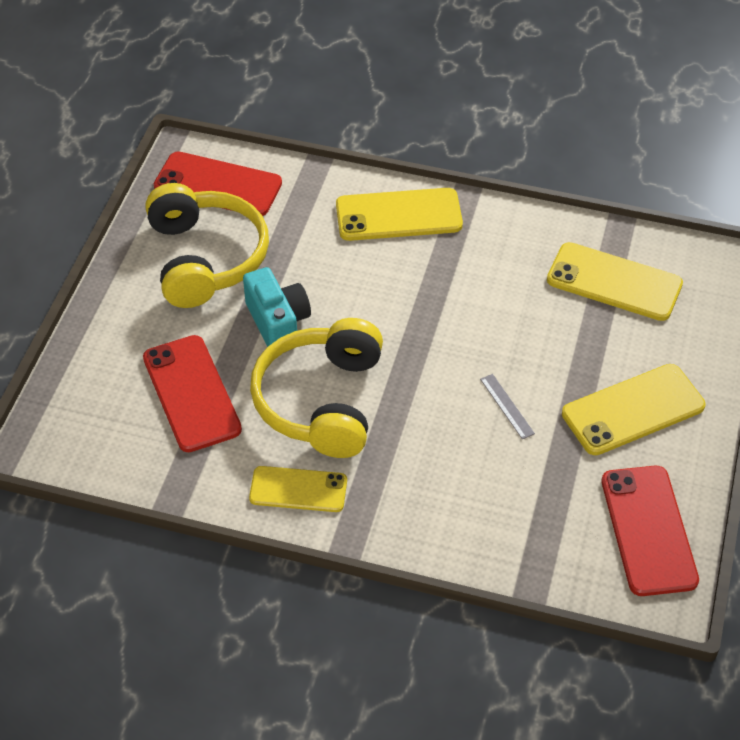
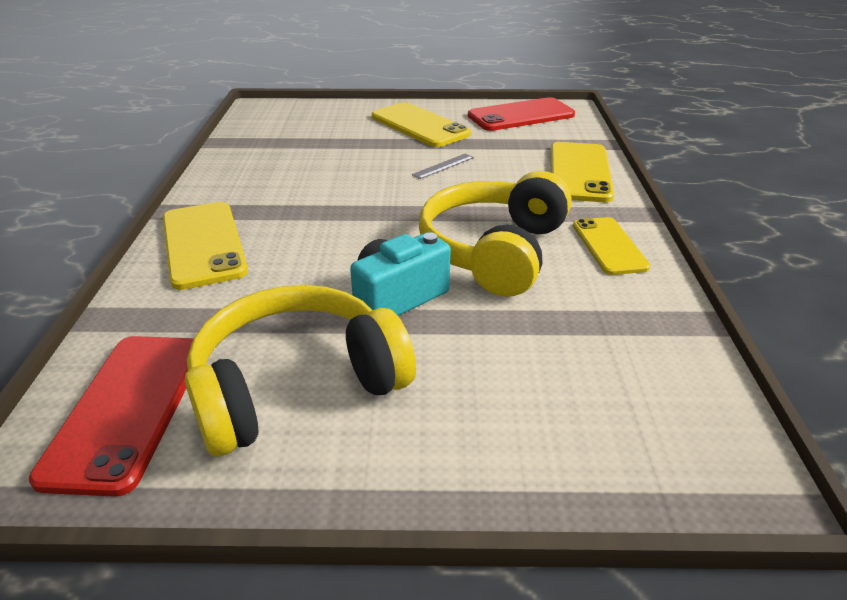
camera: 105 degrees left, 15 degrees down
(191, 393) = (541, 342): red phone -> none
(321, 401) = (494, 251): yellow headphones -> yellow headphones turned 120 degrees clockwise
(614, 282) = (287, 139): yellow phone -> yellow phone (579, 172)

